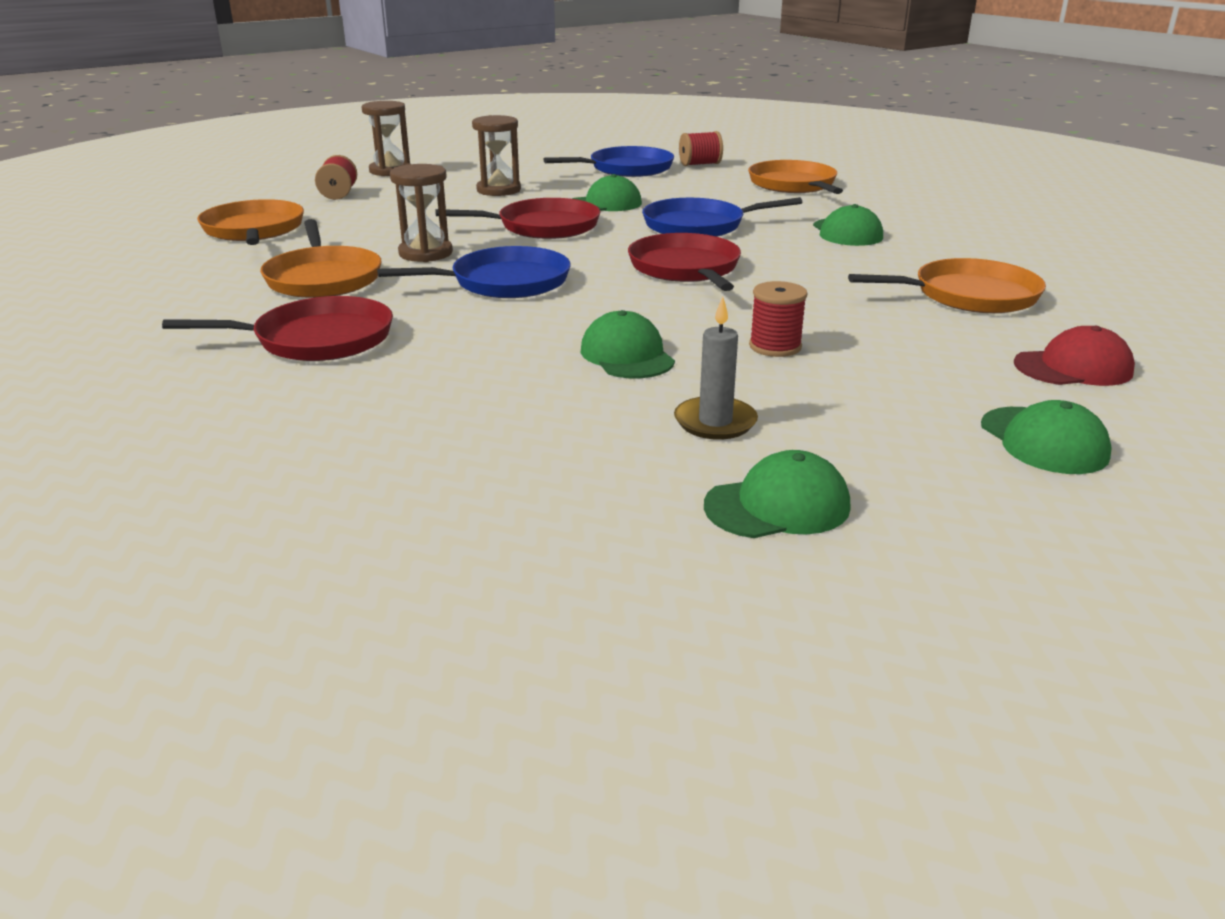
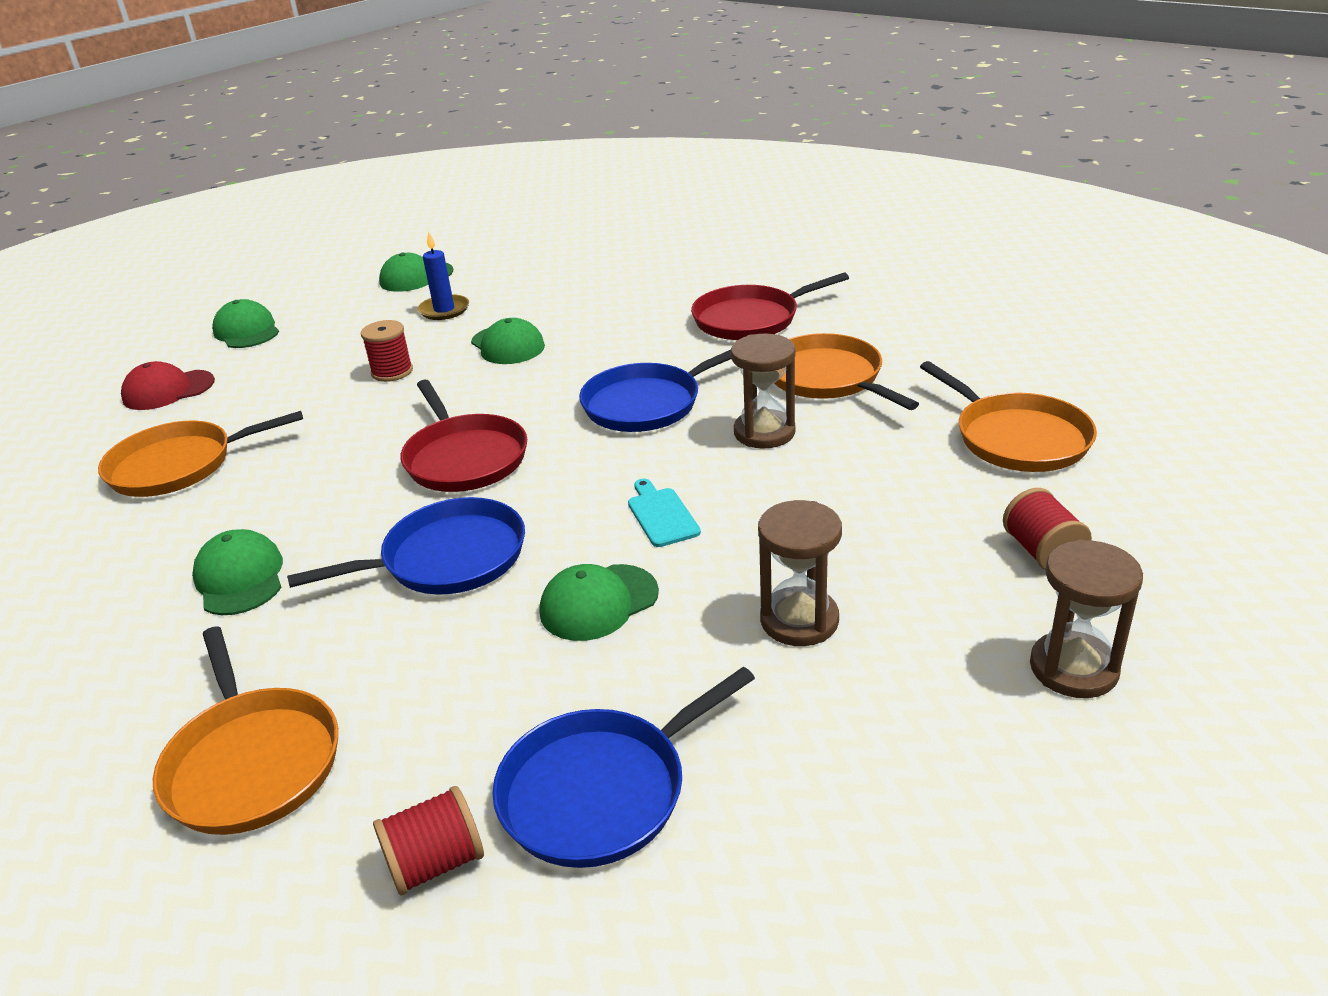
camera: 170 degrees right, 5 degrees up
(543, 226) = (661, 515): red pan -> turquoise cutting board
(715, 422) = (444, 310): grey candle -> blue candle

